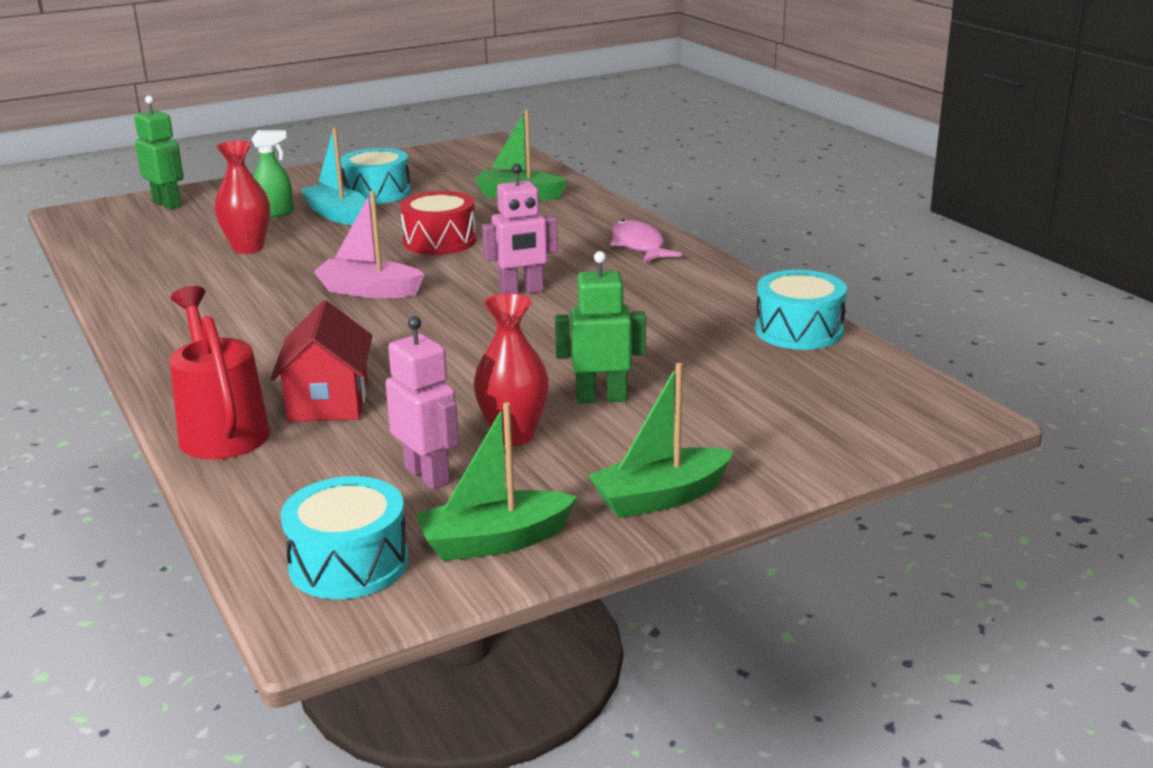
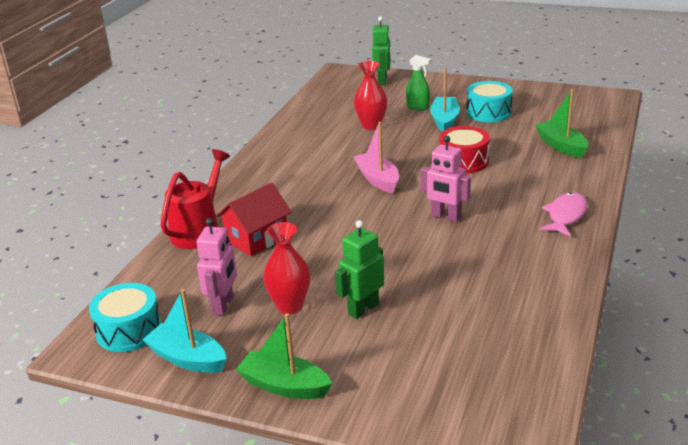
camera: 50 degrees right, 5 degrees up
(494, 541) = (187, 358): green boat -> turquoise boat
(601, 398) = (363, 309): green robot -> green robot turned 90 degrees counterclockwise
(799, 331) = (546, 329): turquoise drum -> none

